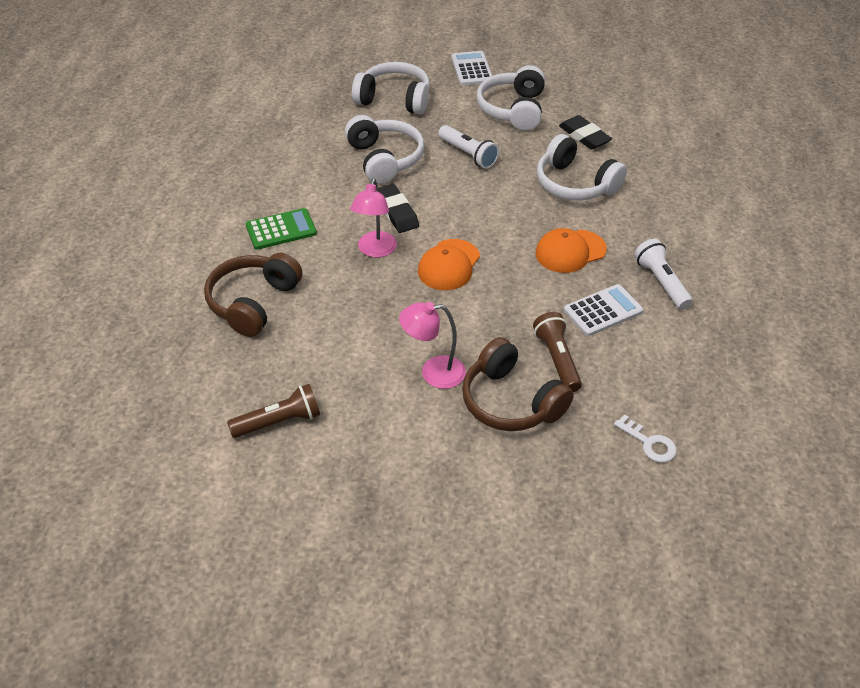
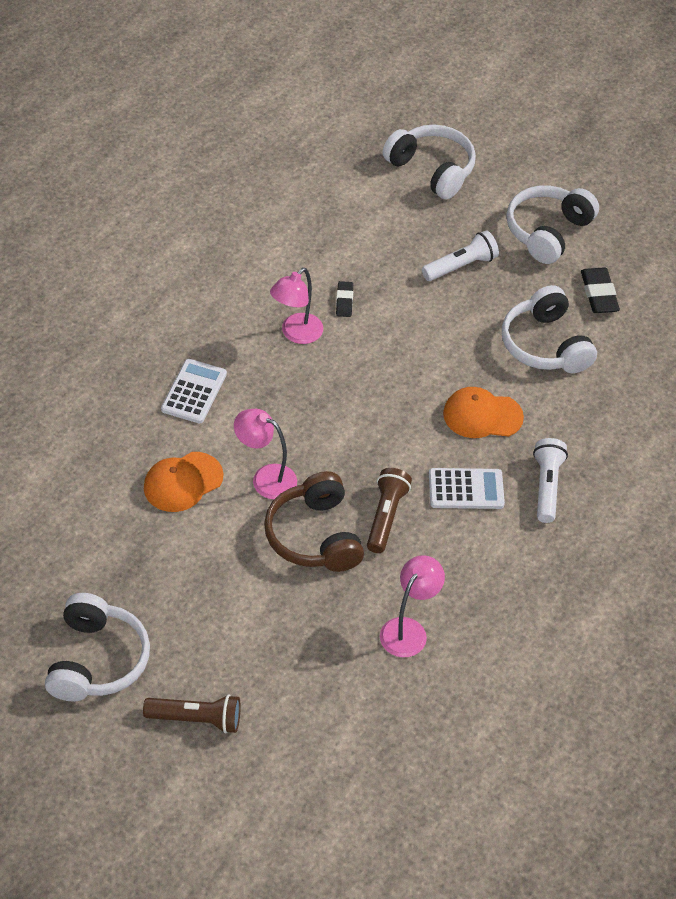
camera: 25 degrees right, 5 degrees up
(253, 303) = (152, 340): brown headphones -> none
(279, 422) = (105, 462): brown flashlight -> brown flashlight (196, 719)
(281, 230) = (224, 275): green calculator -> none
(384, 159) = (373, 237): white headphones -> white headphones (97, 660)
(396, 212) = (344, 301): black eraser -> black eraser, size x0.61
(449, 265) = (354, 379): orange cap -> orange cap (183, 482)
(468, 154) = (461, 266): white flashlight -> white flashlight turned 105 degrees counterclockwise
(472, 69) = (540, 164): white calculator -> white calculator (194, 392)
(649, 443) = (408, 630): white key -> pink lamp

